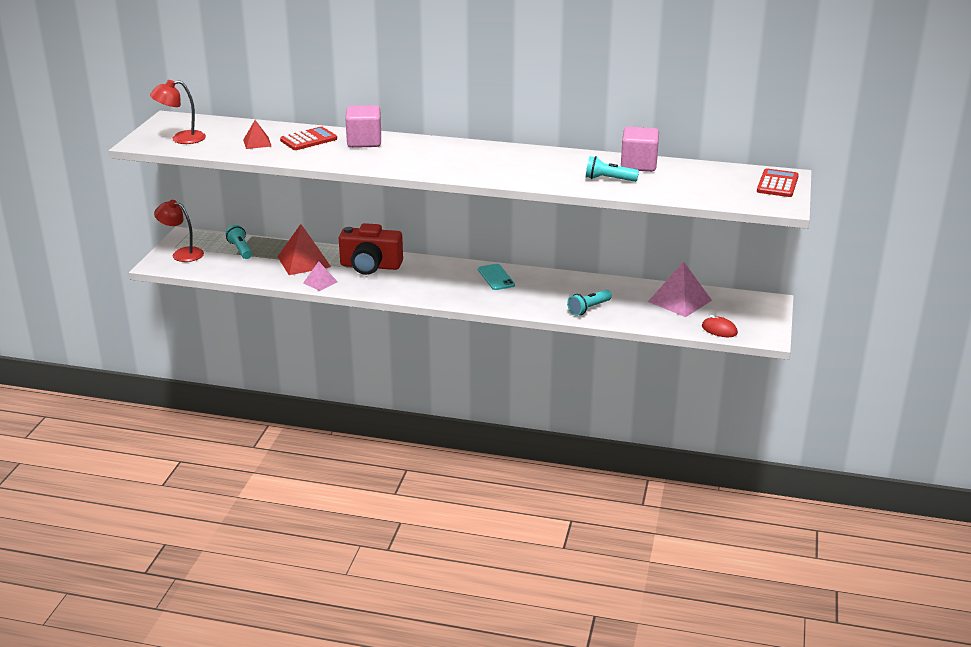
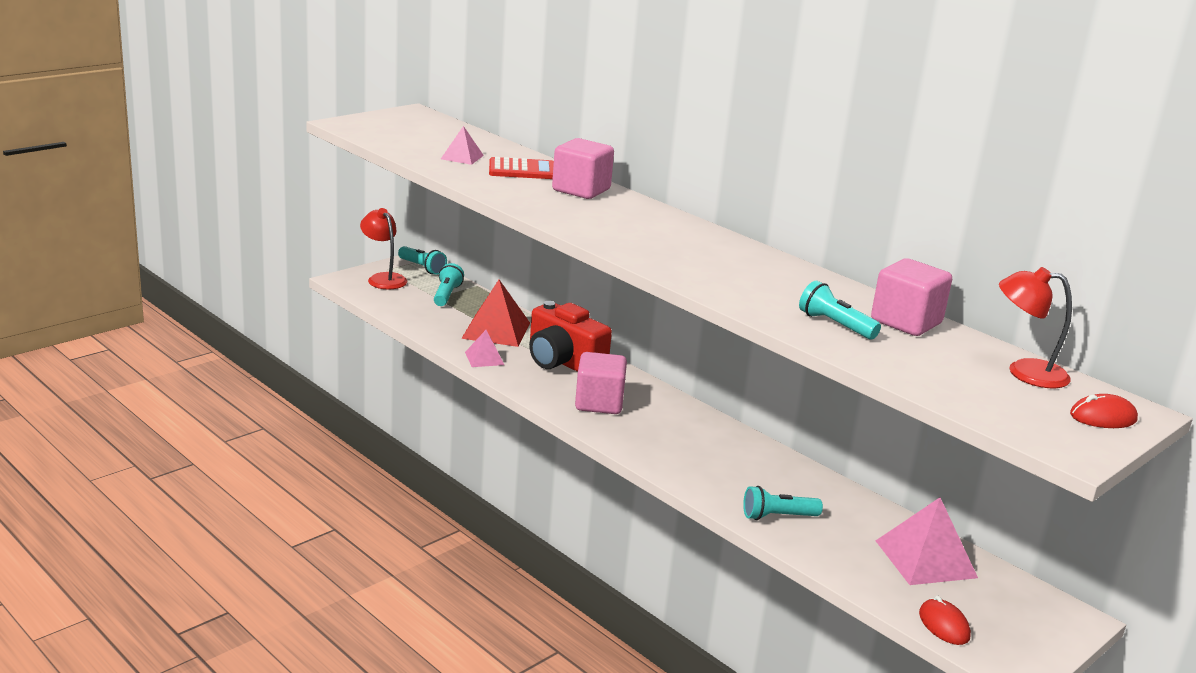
camera: 30 degrees right, 5 degrees down
(181, 139) = (392, 132): red lamp -> red lamp (1025, 372)
(198, 237) = (422, 268): none -> turquoise flashlight
(257, 143) = (462, 157): red pyramid -> pink pyramid
(422, 283) = (599, 403): none -> pink cube
(496, 277) = (699, 430): turquoise phone -> none
(777, 184) = (1103, 417): red calculator -> red mouse

